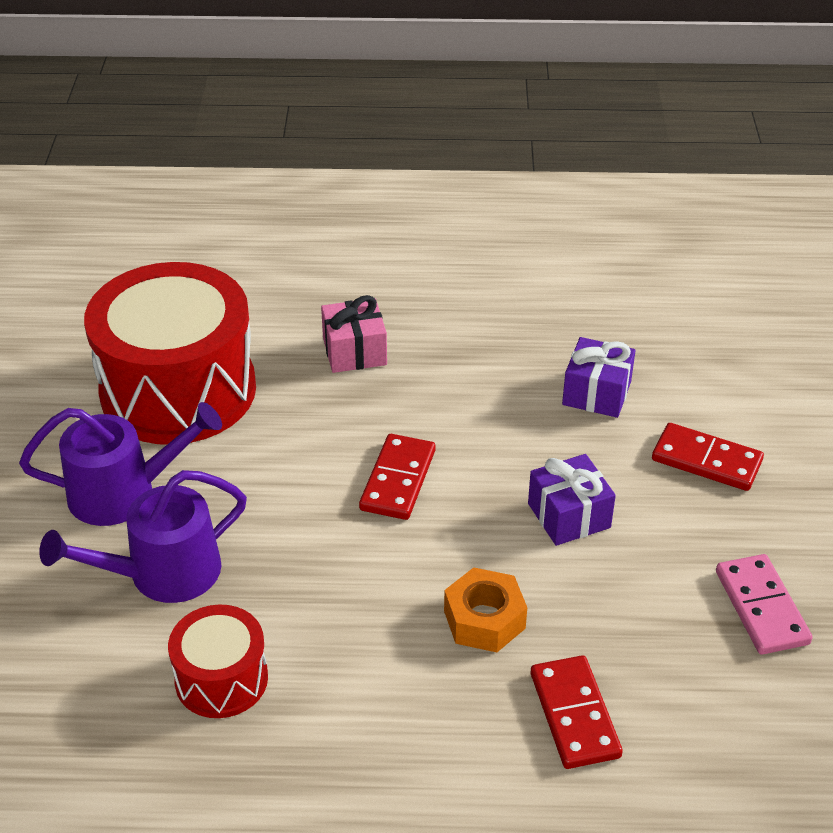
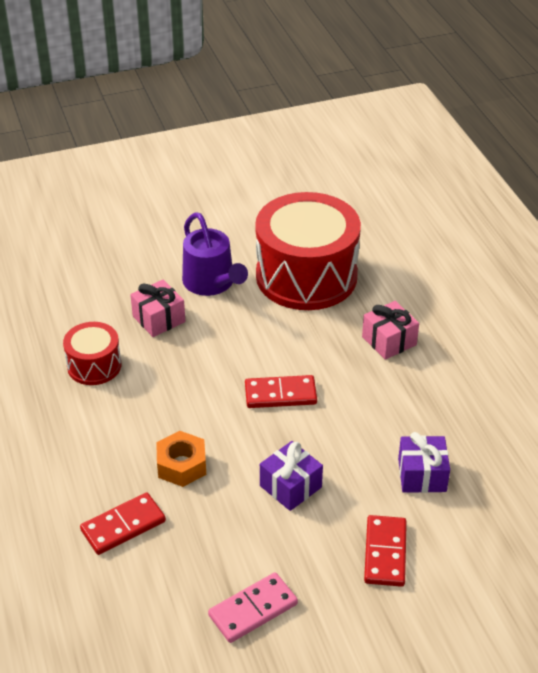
camera: 70 degrees right, 0 degrees up
(163, 573) = (159, 319): purple watering can -> pink gift

